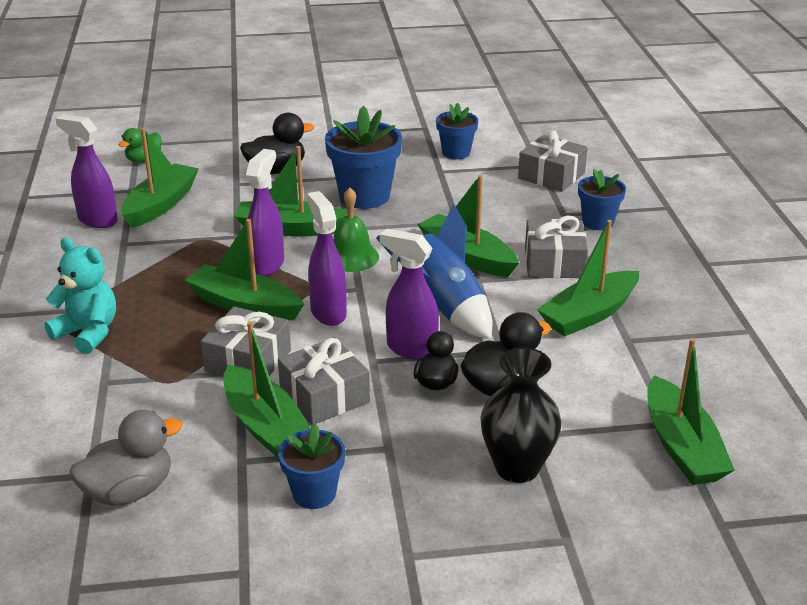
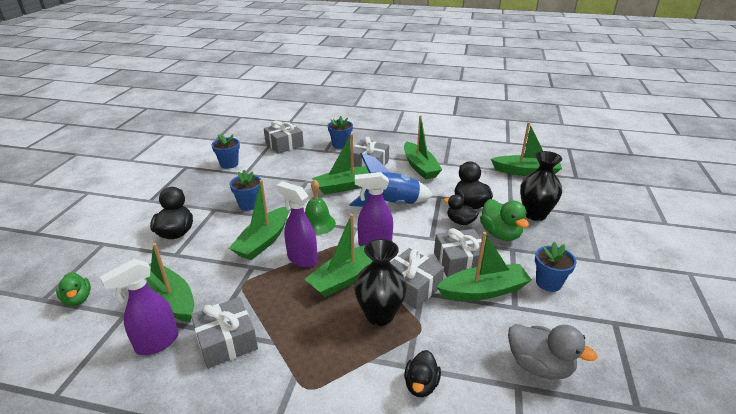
camera: 70 degrees left, 0 degrees up
(77, 396) = (421, 385): none -> black duck
(88, 333) = (336, 369): turquoise teddy bear -> none
(110, 256) = (226, 341): none -> grey gift
(129, 491) = (539, 366): grey duck -> grey duck turned 135 degrees clockwise
(183, 345) = (379, 315): none -> black vase
(364, 196) = (249, 204): blue flower pot -> blue flower pot, size x0.60
(410, 349) = (426, 223): purple spray bottle -> none
(425, 430) = (500, 234): none -> green duck

